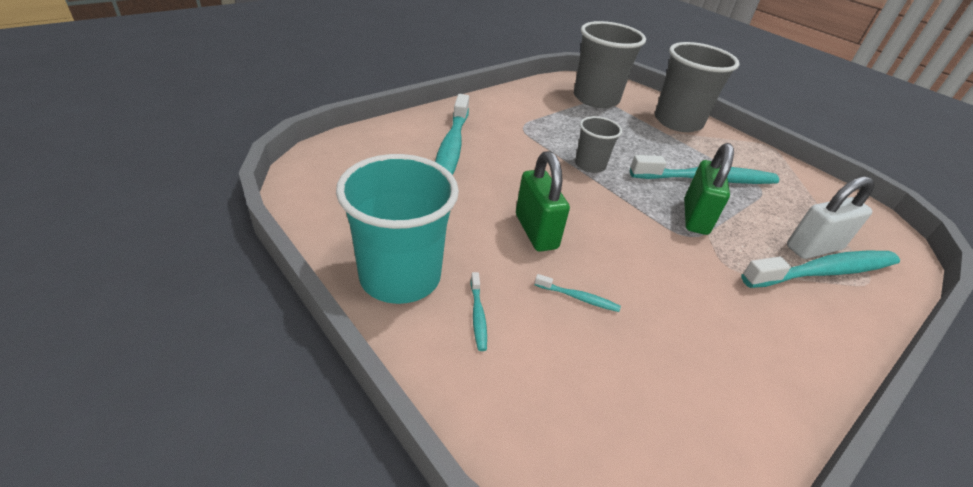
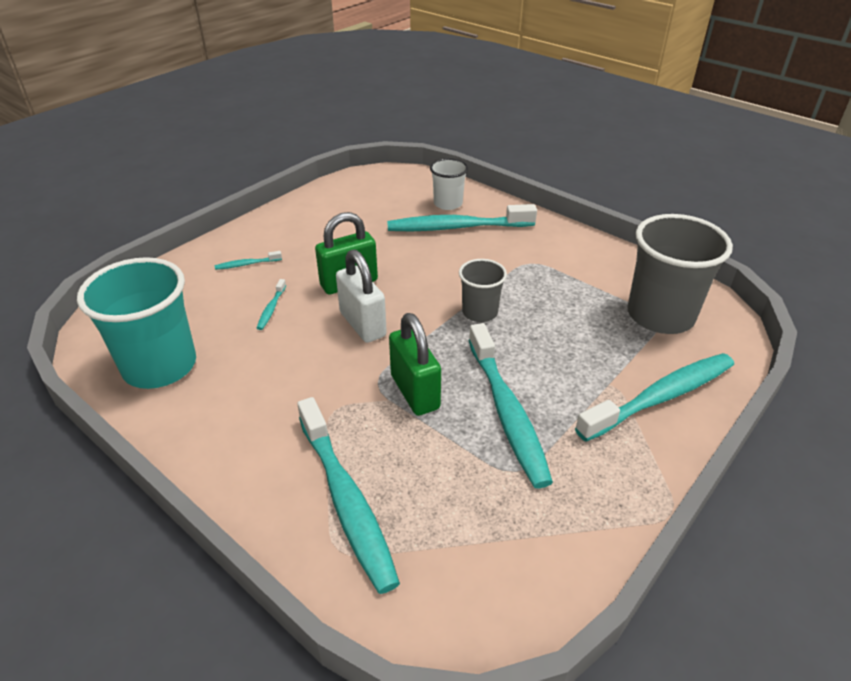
camera: 85 degrees right, 0 degrees up
(400, 276) = (279, 230): turquoise cup -> turquoise cup (160, 366)
(402, 144) = (448, 203): none -> white cup
(678, 122) = (661, 397): grey cup -> turquoise toothbrush
(695, 217) = (414, 392): green padlock -> green padlock turned 60 degrees clockwise
(813, 248) = (392, 502): white padlock -> white padlock (362, 324)

